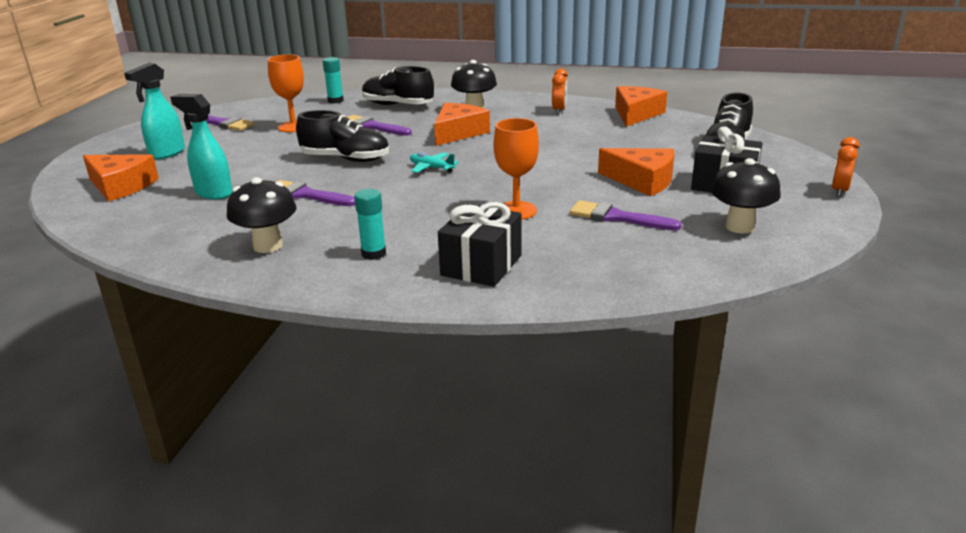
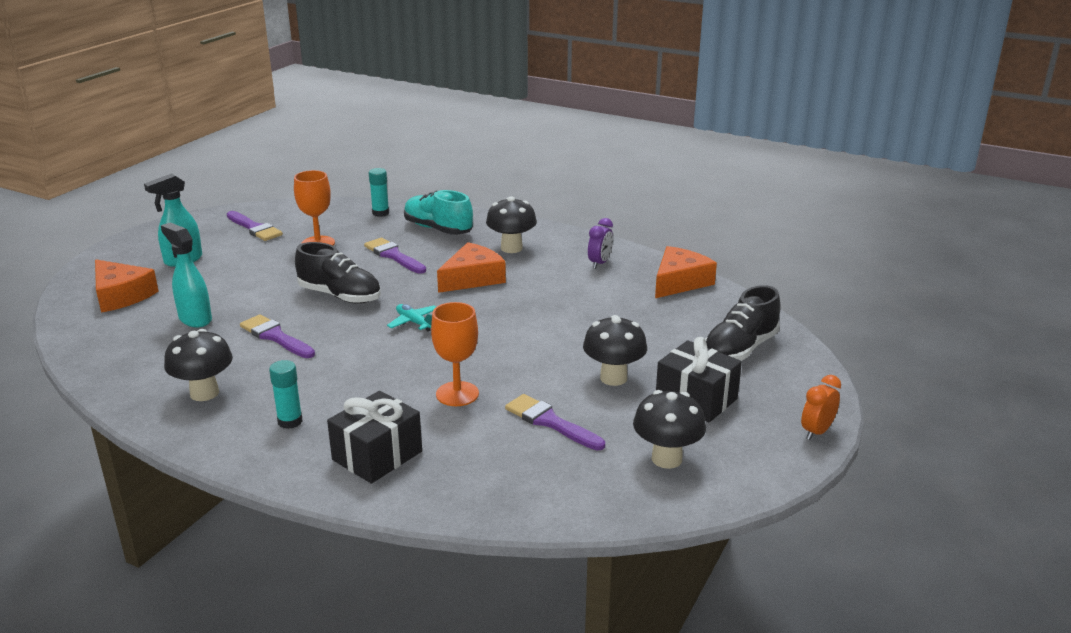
camera: 15 degrees right, 0 degrees up
(398, 105) = (438, 229): black shoe -> turquoise shoe
(559, 110) = (600, 263): orange clock -> purple clock
(642, 181) = (613, 378): orange cheese -> black mushroom

